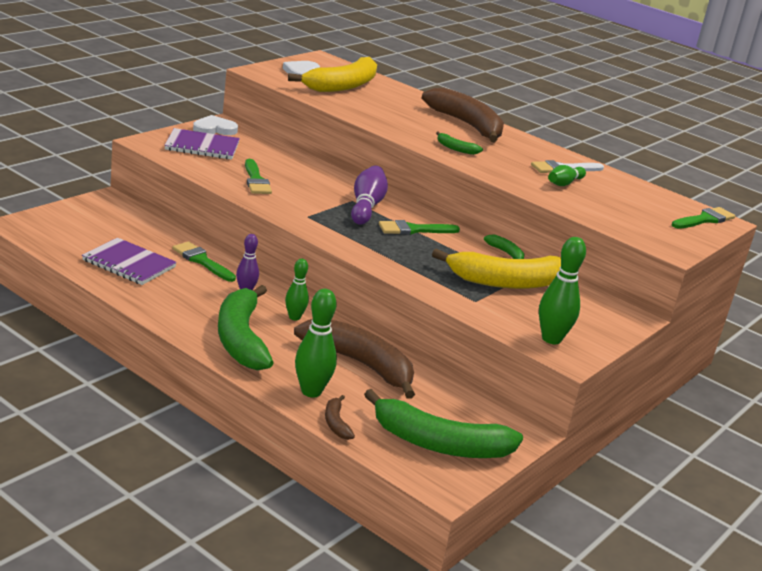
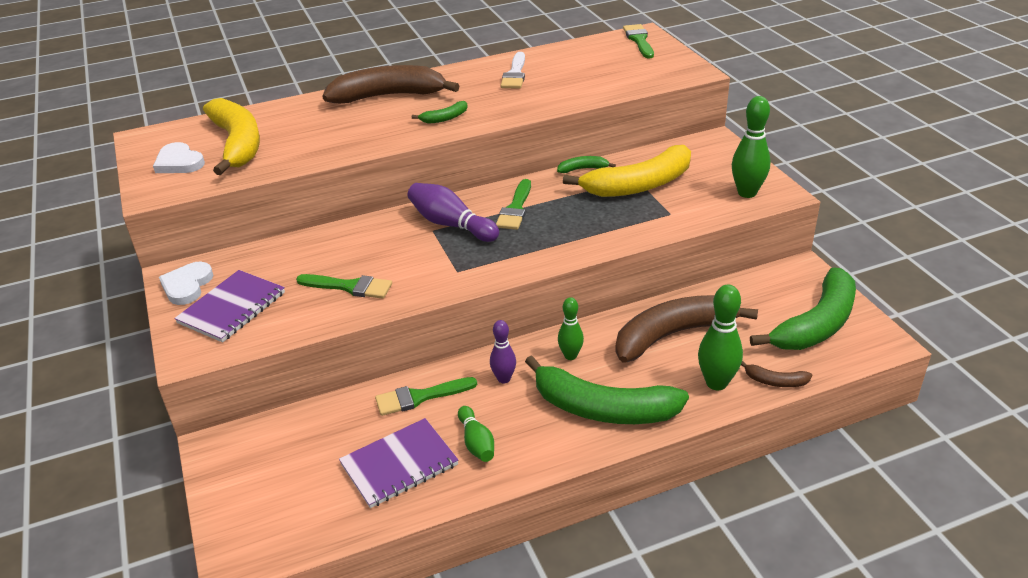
camera: 55 degrees left, 10 degrees up
(507, 282) = (639, 185): yellow banana -> yellow banana turned 45 degrees clockwise
(564, 183) = (547, 83): green bowling pin -> green bowling pin (476, 442)

